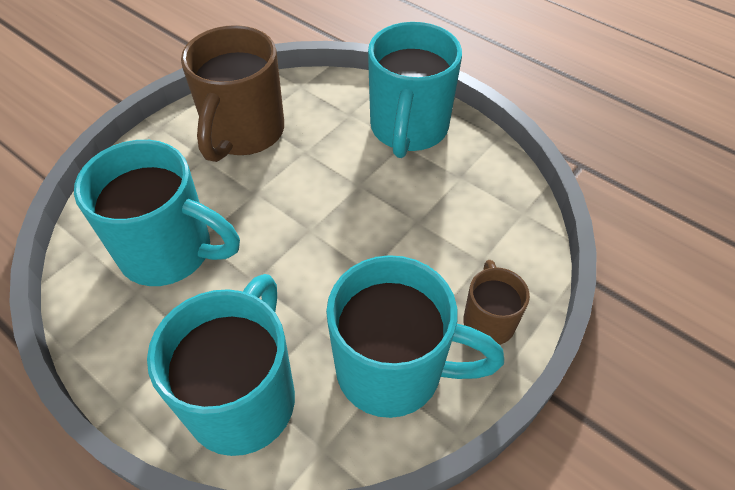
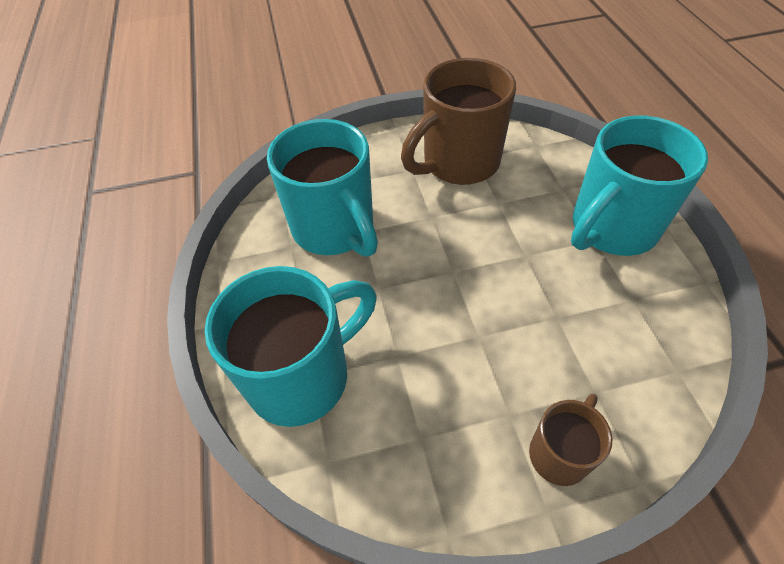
camera: 40 degrees right, 0 degrees up
(394, 370) = (436, 438): turquoise mug -> none

